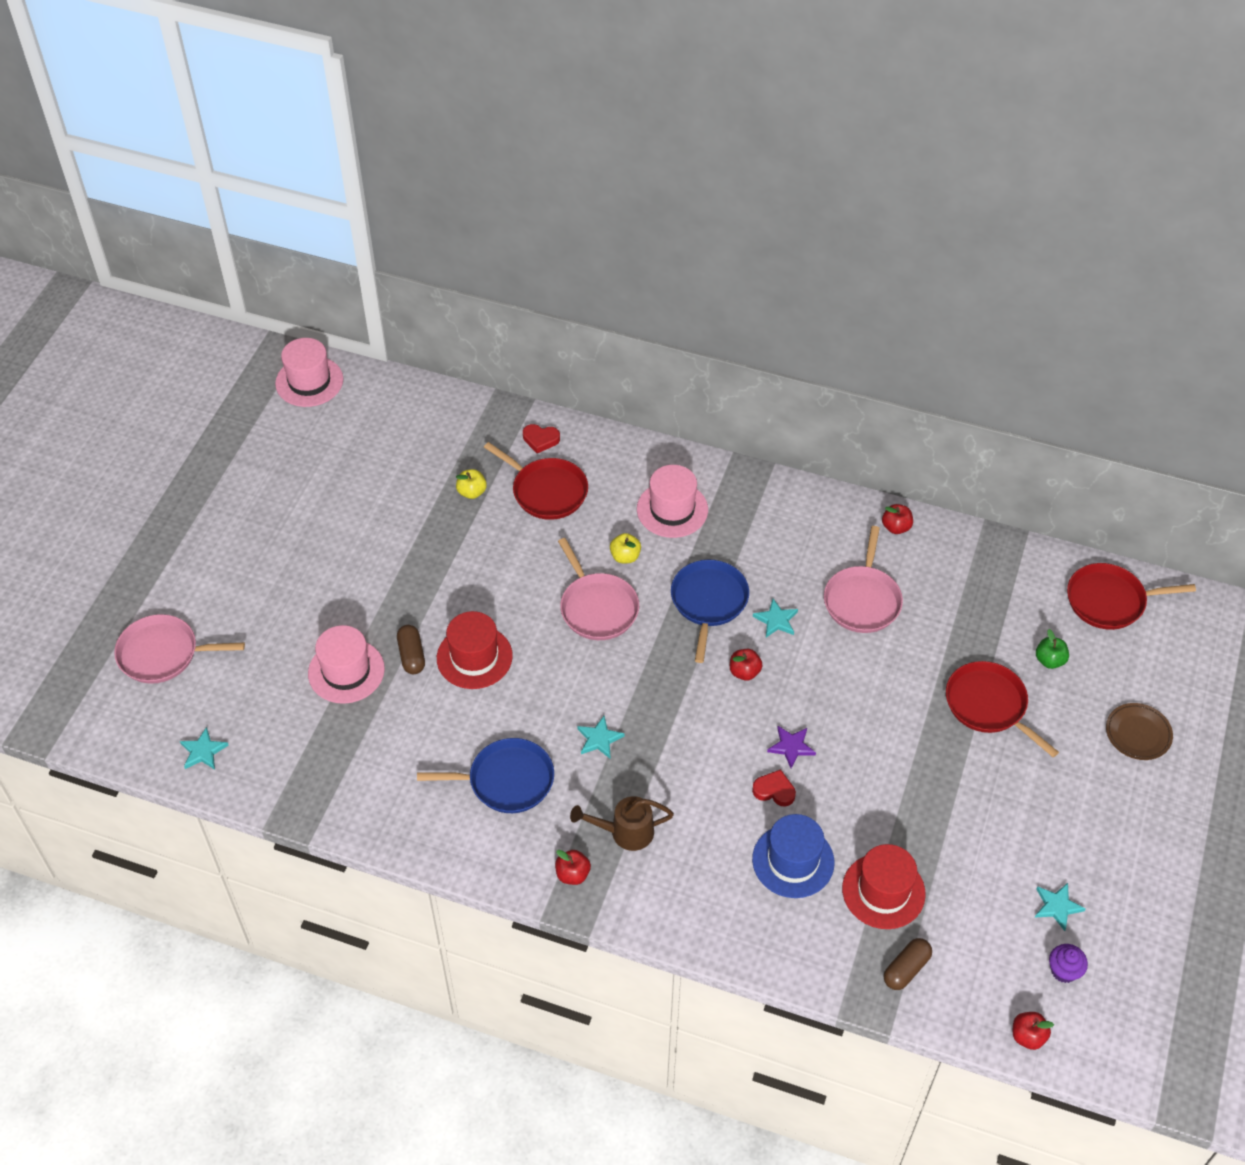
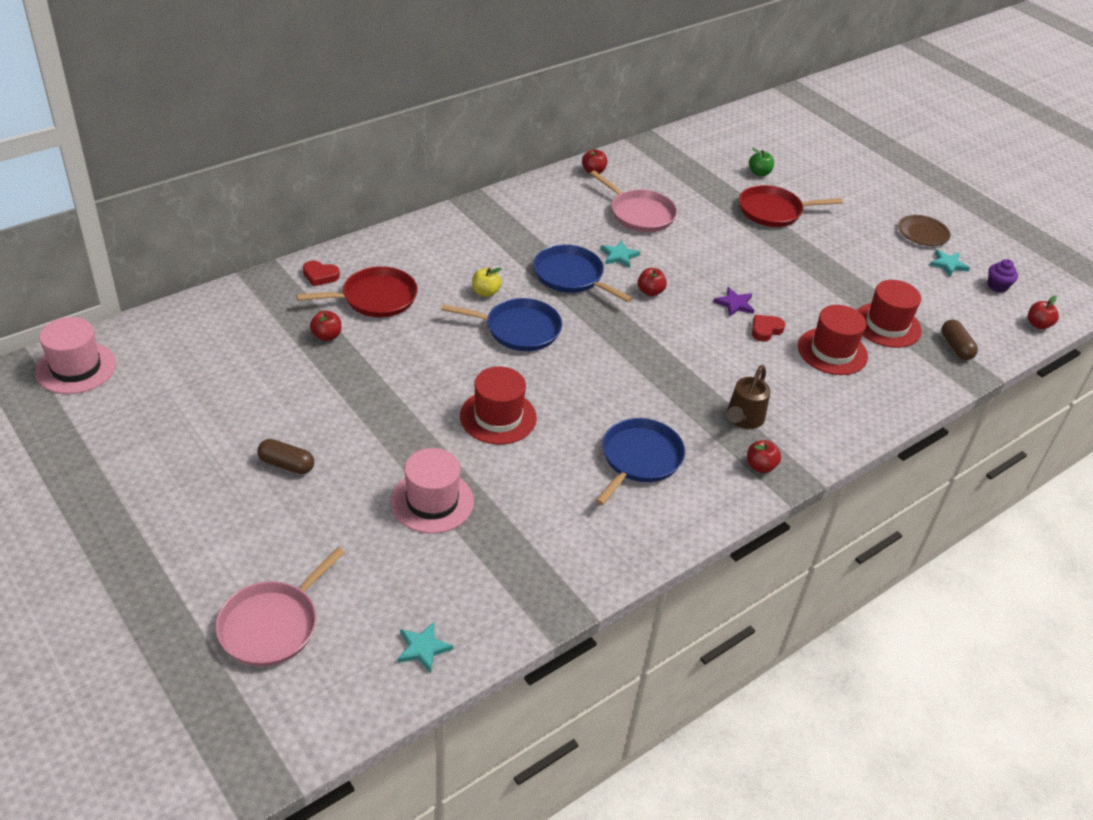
camera: 60 degrees left, 10 degrees down
(412, 655) = (458, 452): brown capsule -> brown capsule (286, 464)
(472, 492) = (327, 336): yellow apple -> red apple
(540, 440) = (320, 276): red heart -> red heart turned 60 degrees clockwise
(597, 607) = (519, 329): pink pan -> blue pan
(599, 739) = (644, 389): turquoise star -> none
(672, 509) = (467, 250): pink hat -> none
(793, 861) = (832, 351): blue hat -> red hat
(1109, 601) = (735, 131): red pan -> none
(1138, 734) = (842, 173): brown plate -> brown plate (922, 233)

